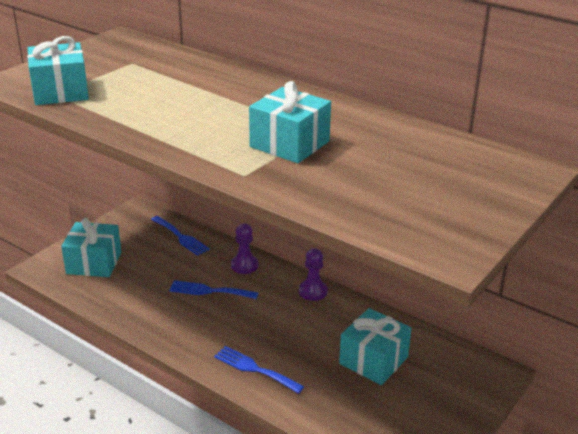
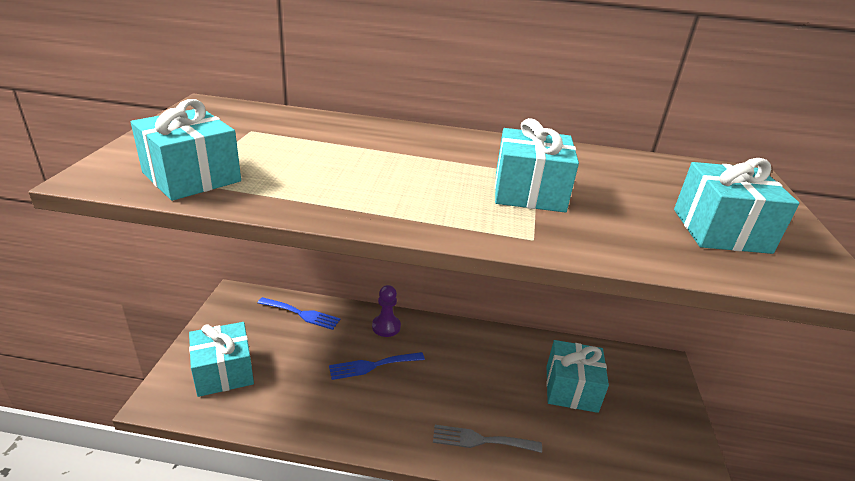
camera: 30 degrees left, 0 degrees up
(255, 369) = (481, 440): blue fork -> grey fork
(313, 291) = (467, 335): purple pawn -> none
(415, 202) = (720, 230): none -> turquoise gift

